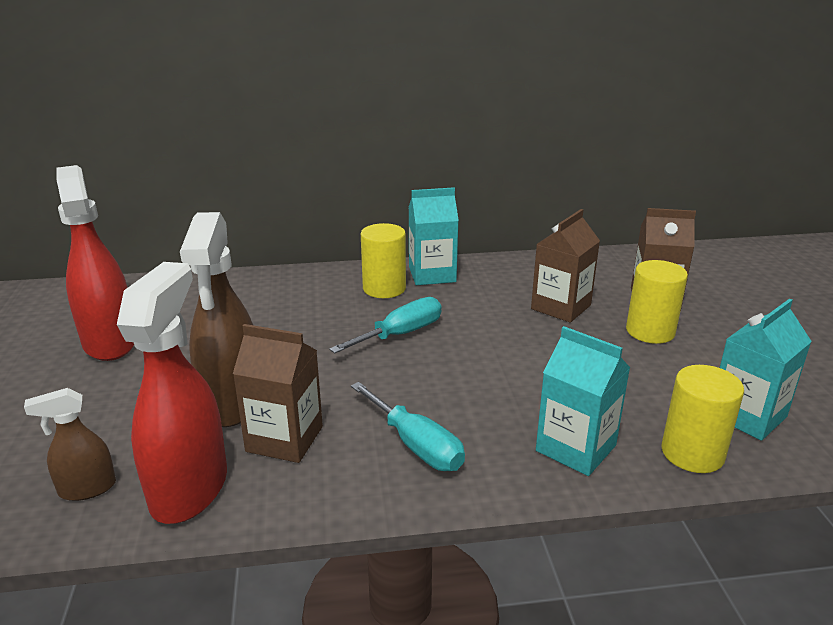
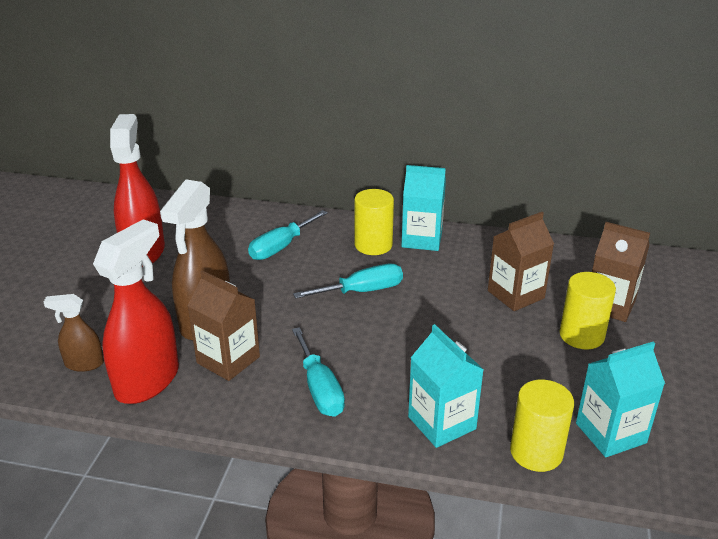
camera: 20 degrees right, 5 degrees up
(281, 308) = (281, 247): none -> turquoise screwdriver

